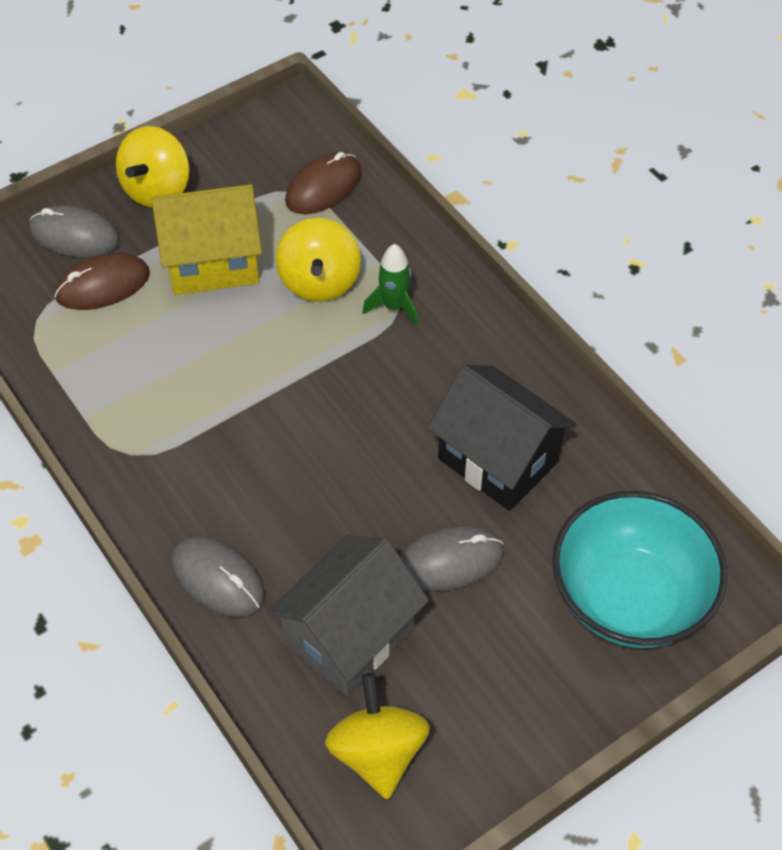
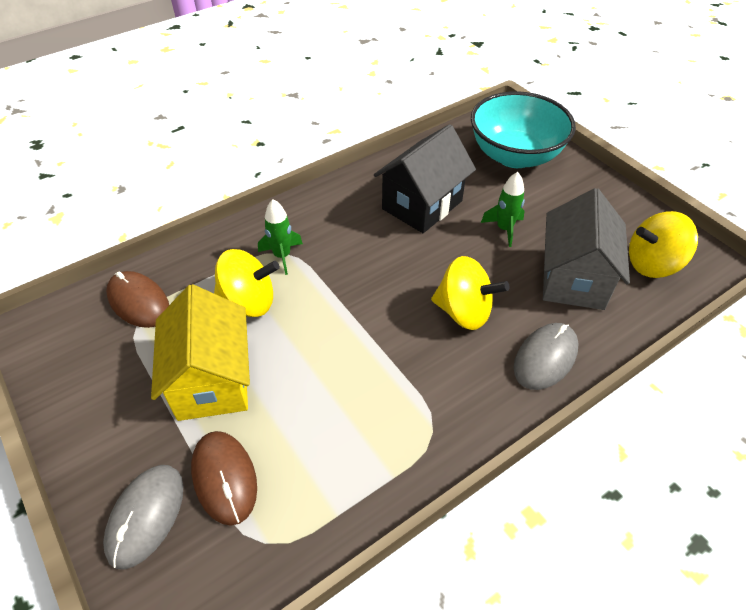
camera: 90 degrees left, 5 degrees down
(157, 190) = (100, 437): yellow spinning top -> yellow spinning top (464, 311)
(349, 636) = (573, 279): grey house -> grey house turned 60 degrees clockwise
(450, 561) = (504, 229): grey mouse -> green rocket

